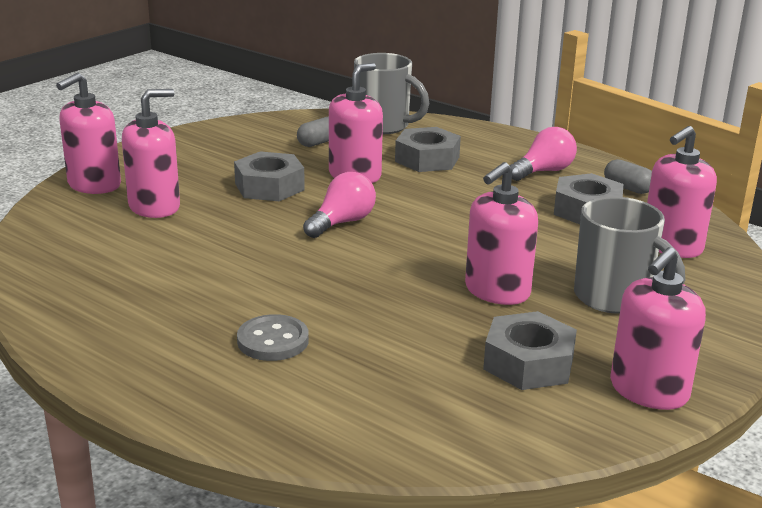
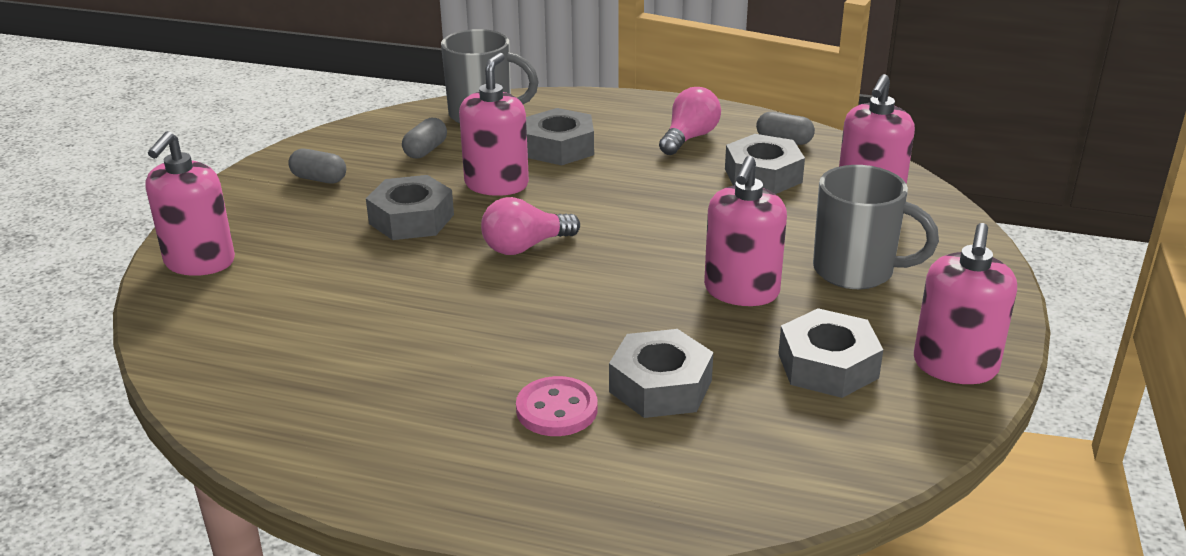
camera: 20 degrees left, 5 degrees up
(154, 207) = (297, 275): pink soap dispenser -> none
(223, 147) = (319, 179): none -> grey capsule
(273, 341) = (557, 409): grey button -> pink button
(342, 223) = (525, 247): pink light bulb -> pink light bulb turned 135 degrees counterclockwise
(370, 344) = (660, 386): none -> grey nut

